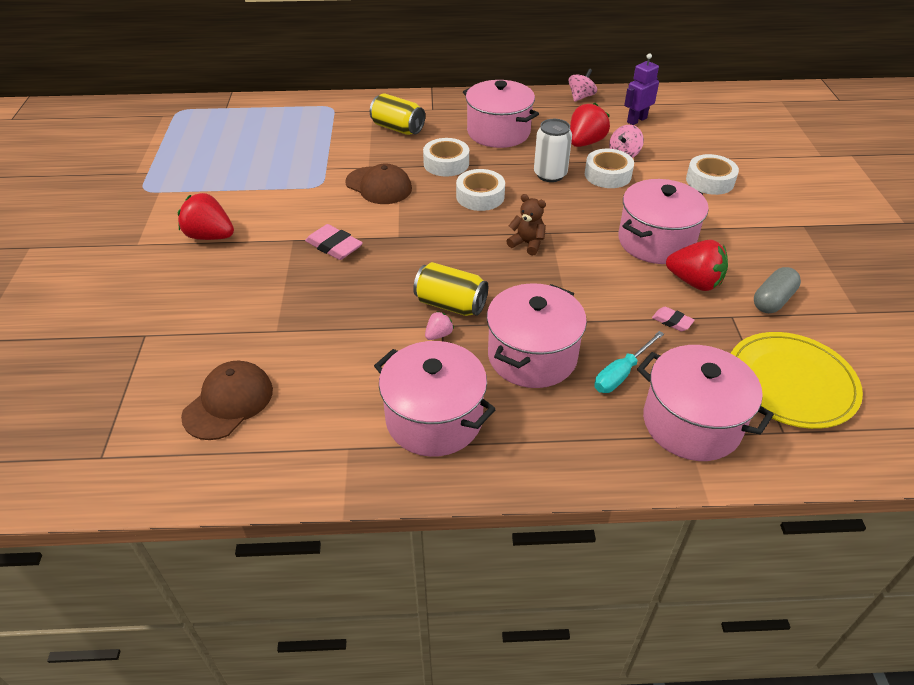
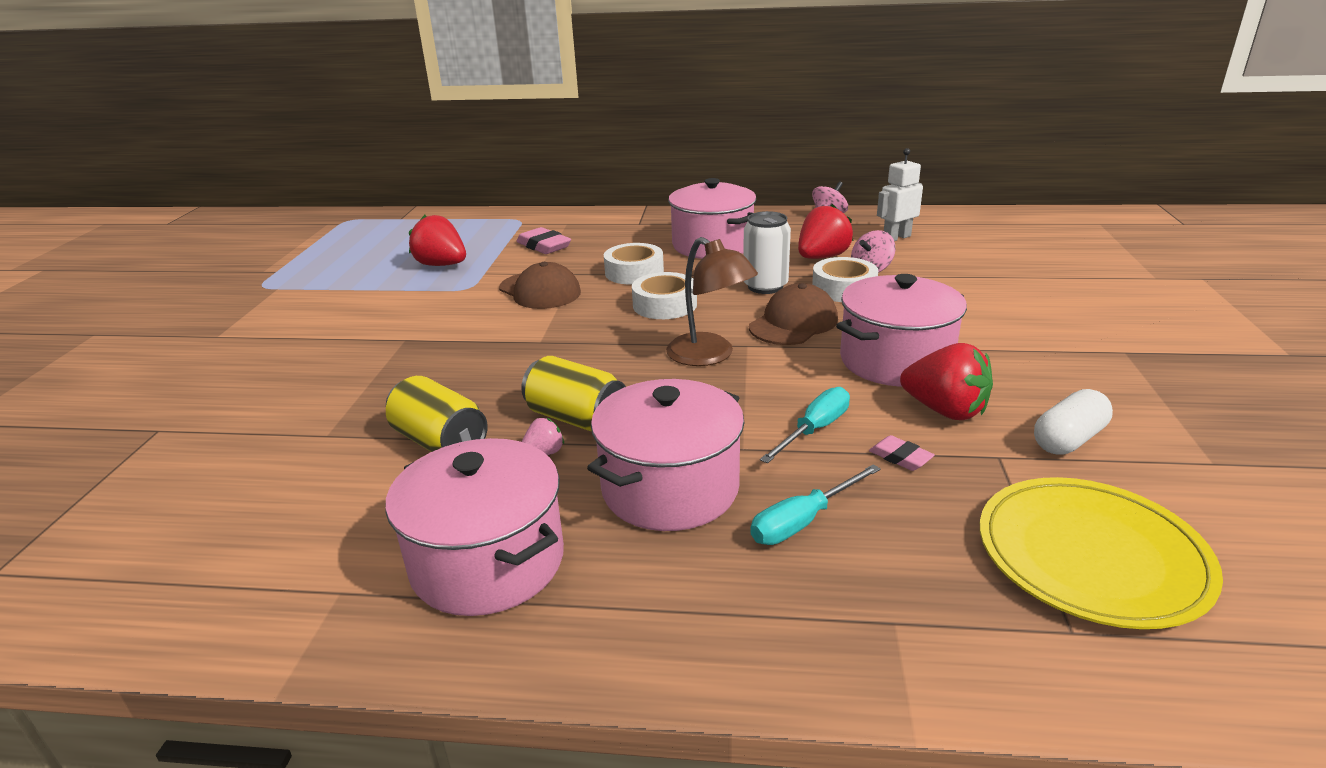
camera: 10 degrees right, 15 degrees down
(210, 236) = (307, 332): red strawberry -> red strawberry (442, 265)
(228, 402) = (209, 517): brown cap -> brown cap (793, 323)
(334, 246) = (452, 348): pink eraser -> pink eraser (544, 246)
(398, 128) = (589, 239): yellow can -> yellow can (440, 442)
(527, 244) = (710, 356): brown teddy bear -> brown lamp
(613, 303) = (814, 430): none -> turquoise screwdriver
(636, 120) = (896, 238): purple robot -> white robot
(691, 423) = (905, 603): pink pot -> none
(710, 181) = (987, 299): white tape -> none
(772, 300) = (1068, 439): grey capsule -> white capsule

